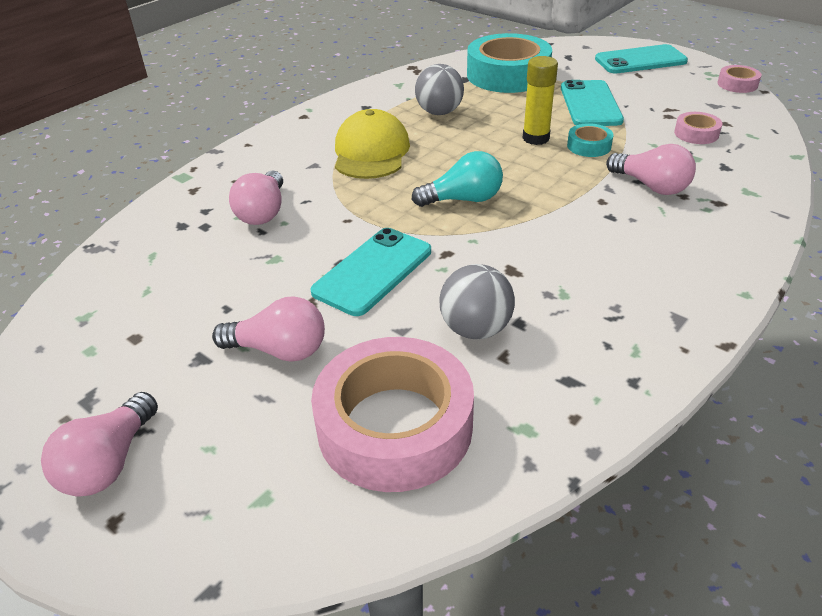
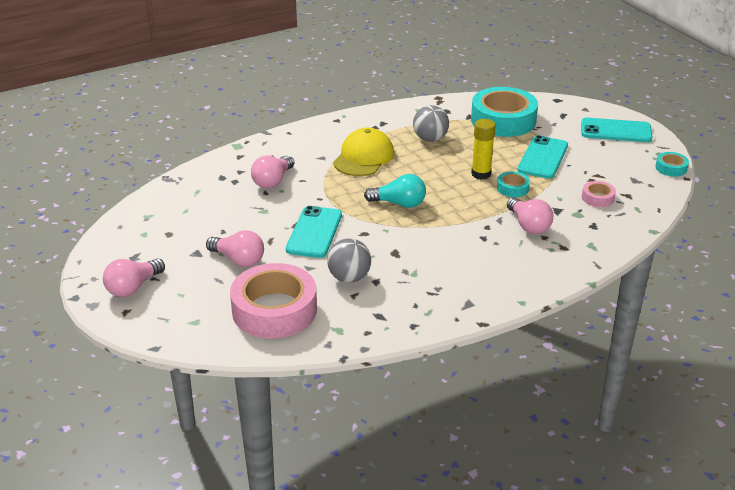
camera: 20 degrees right, 5 degrees down
(373, 271) = (314, 232): turquoise phone -> turquoise phone turned 45 degrees counterclockwise
(737, 84) = (671, 168): pink tape -> turquoise tape

